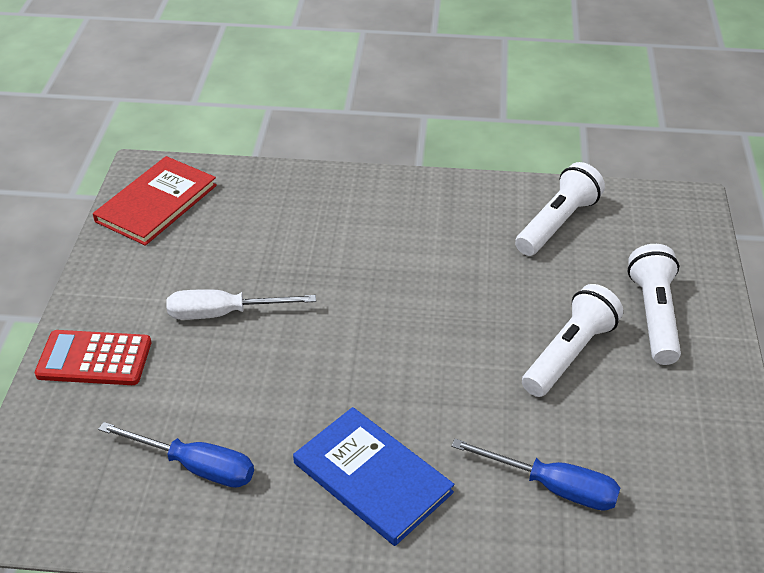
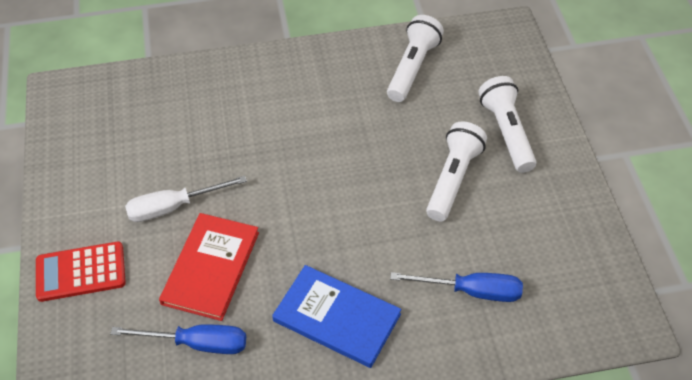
camera: 15 degrees left, 10 degrees up
(156, 203) = (80, 119): red book -> red book (211, 268)

